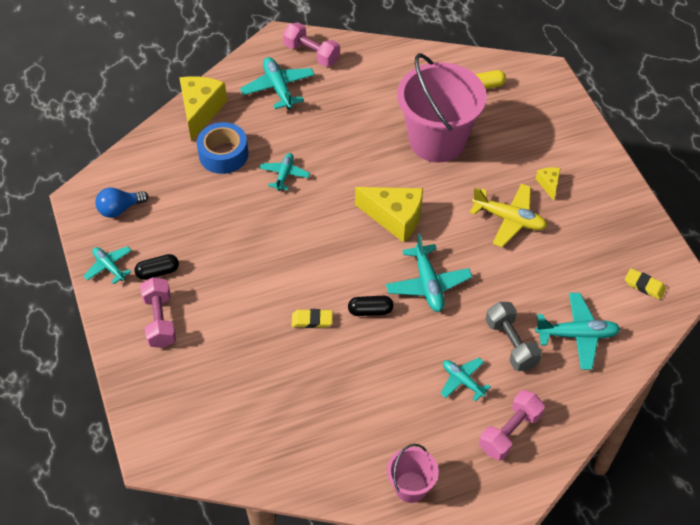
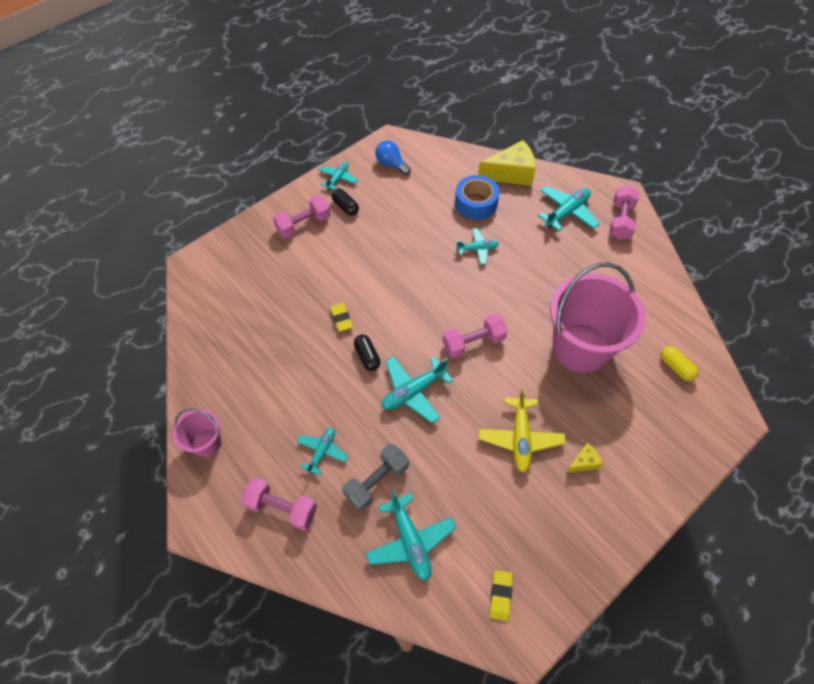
camera: 70 degrees right, 5 degrees up
(395, 218) = (473, 343): yellow cheese -> pink dumbbell

